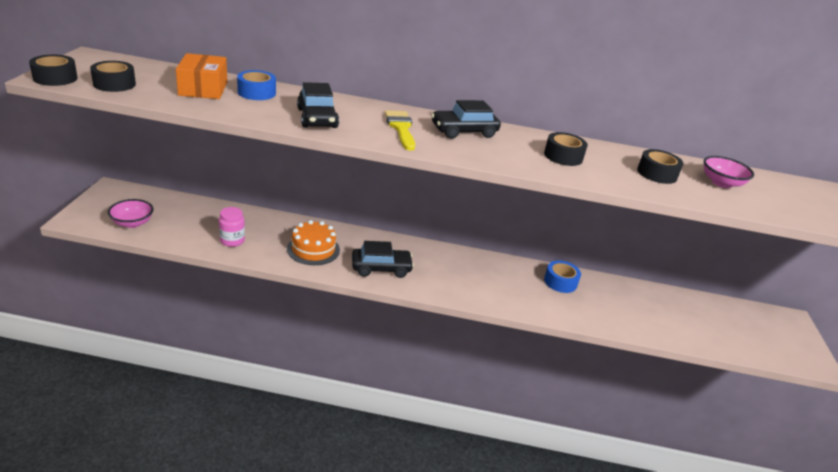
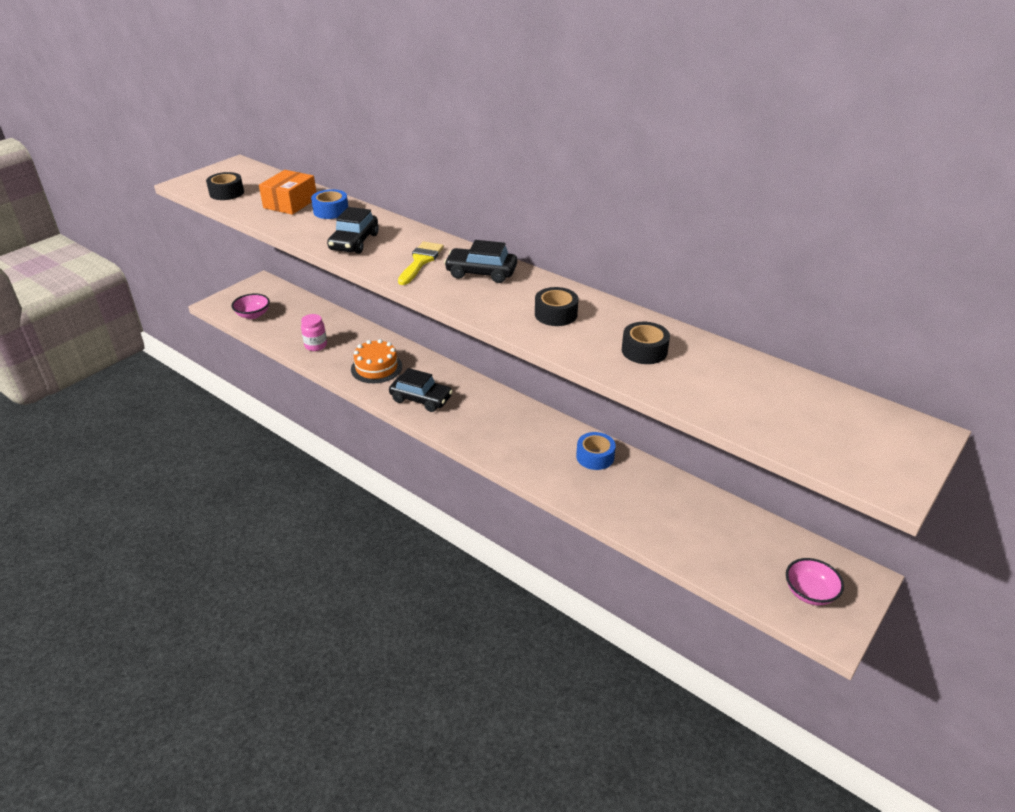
camera: 35 degrees right, 5 degrees up
(55, 78) = (190, 184): black tape -> none
(721, 183) = (716, 376): pink bowl -> pink bowl (809, 593)

